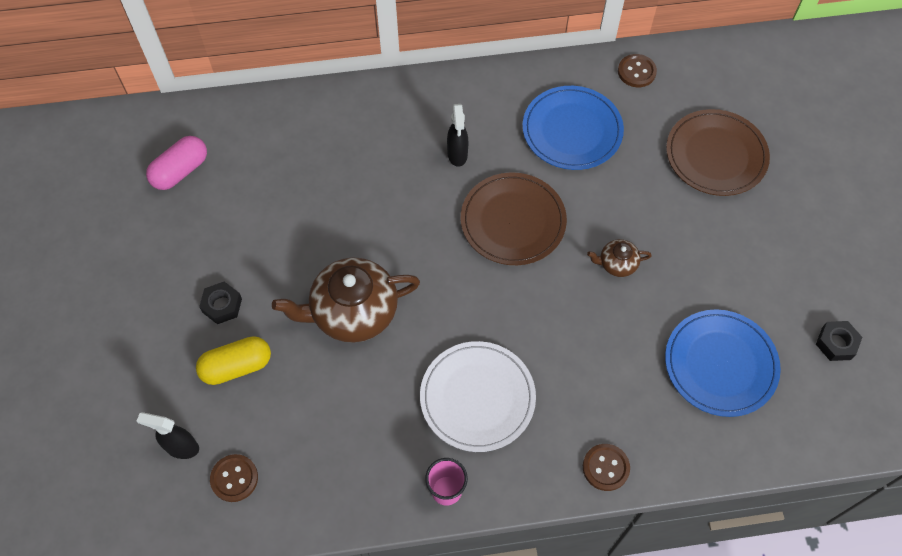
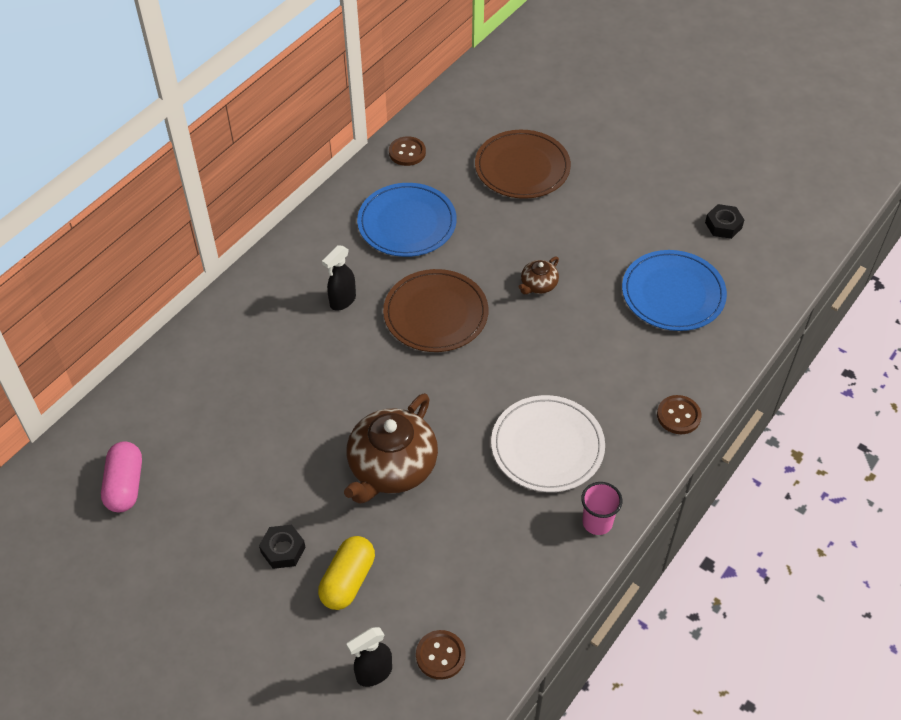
camera: 45 degrees left, 10 degrees down
(457, 155) = (342, 301): black spray bottle -> black spray bottle turned 90 degrees clockwise

